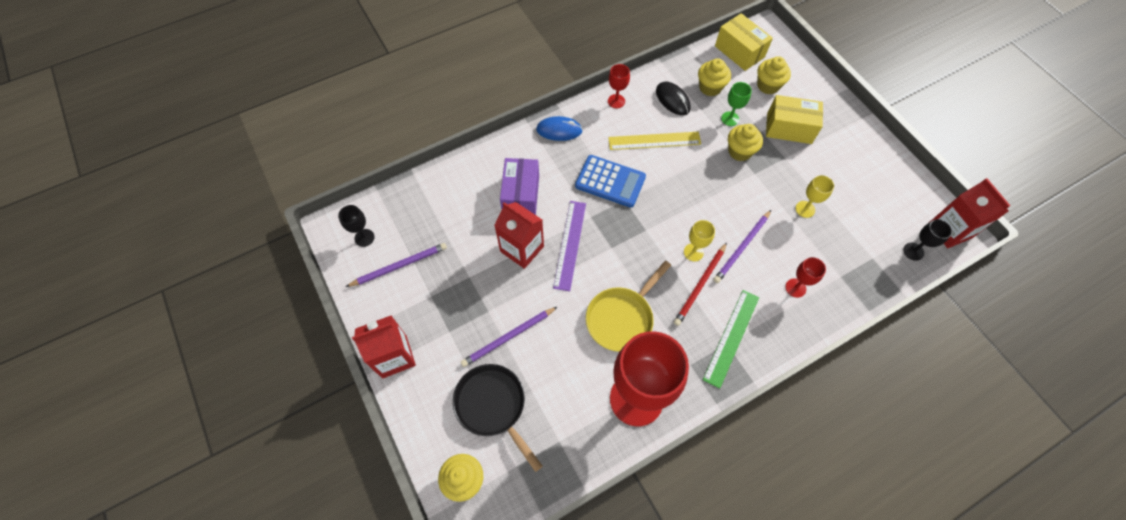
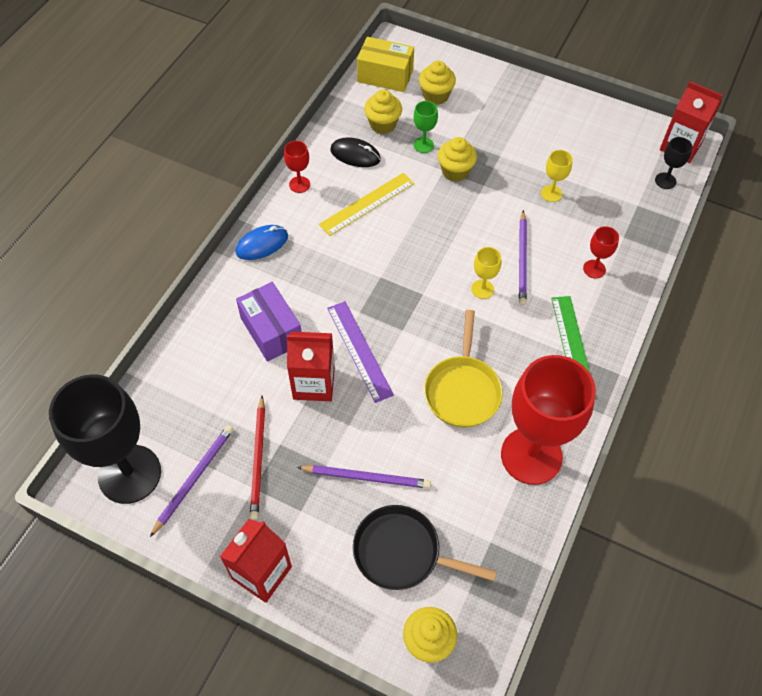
camera: 35 degrees left, 5 degrees down
(364, 238) = (129, 474): black goblet -> black goblet, size x2.41
(508, 337) = (366, 477): purple pencil -> purple pencil turned 105 degrees counterclockwise
(610, 181) = (353, 267): blue calculator -> none
(700, 285) = (511, 316): red pencil -> red pencil (258, 459)
(789, 128) = (484, 126): yellow box -> none

